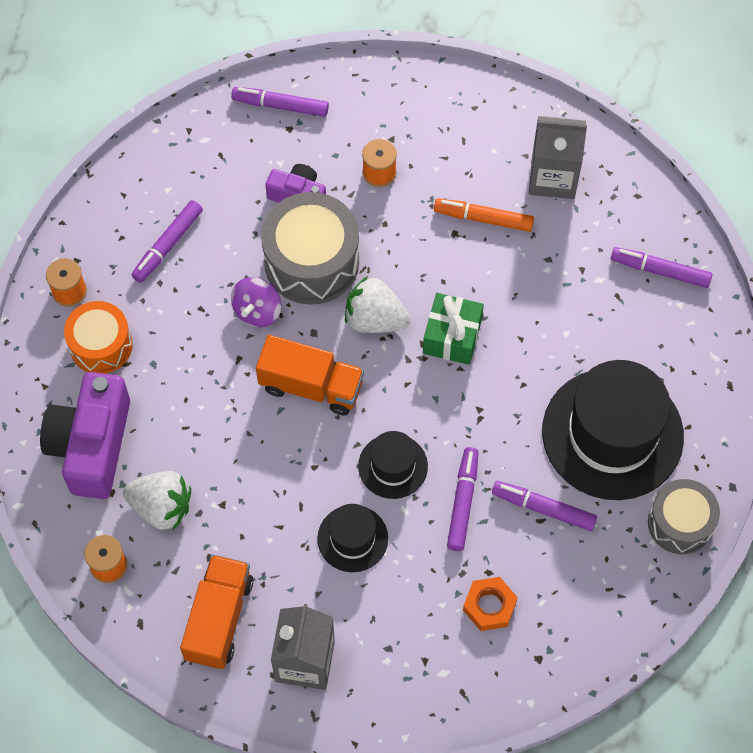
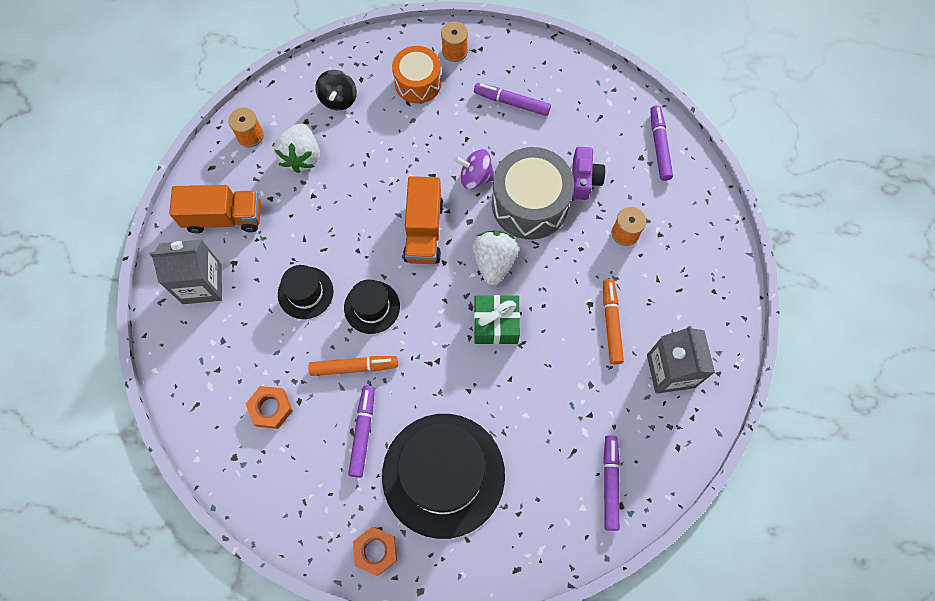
camera: 75 degrees right, 5 degrees up
(91, 445) = (338, 99): purple camera -> black spinning top
(463, 502) = (354, 367): purple marker -> orange marker
(680, 523) = (375, 551): grey drum -> orange nut

